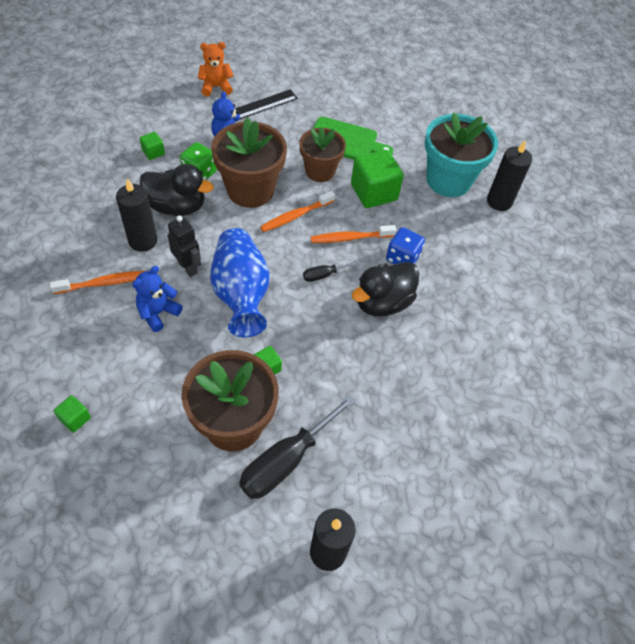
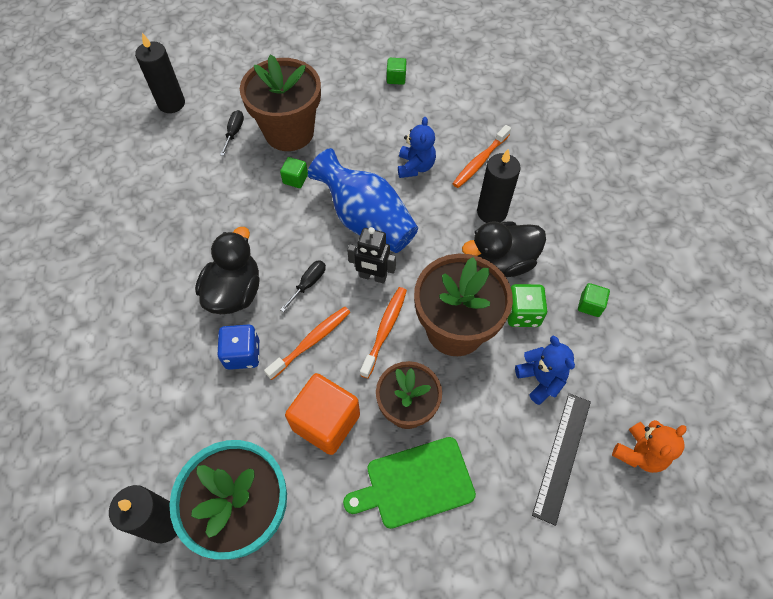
camera: 150 degrees right, 5 degrees up
(188, 267) = (431, 214): black robot -> black robot (373, 277)
(286, 461) = (234, 132): black screwdriver -> black screwdriver, size x0.47
(374, 192) = (326, 422): green cube -> orange cube

